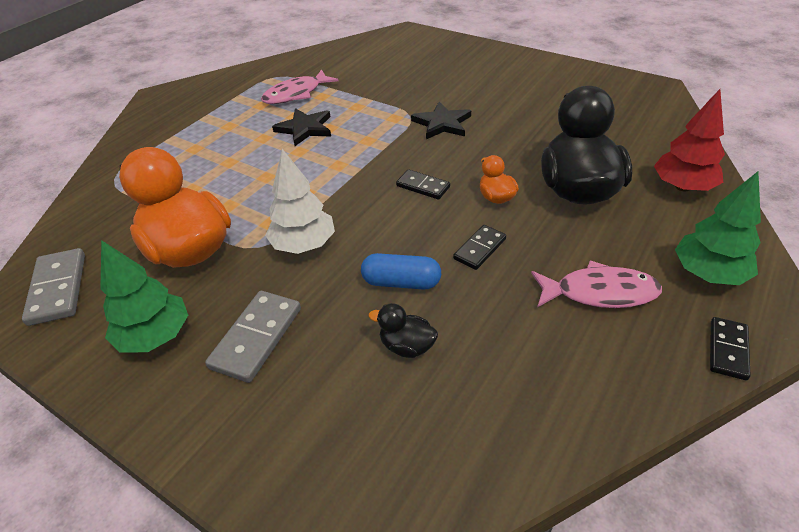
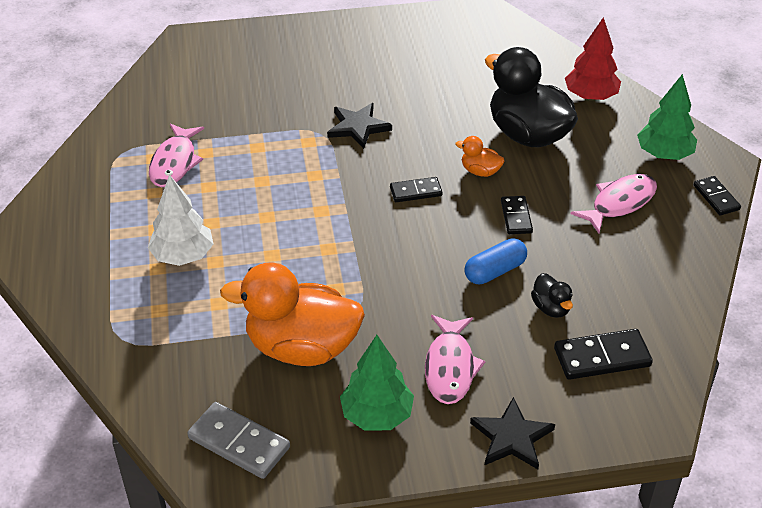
camera: 45 degrees left, 0 degrees up
(257, 338) = (450, 367): grey domino -> pink fish
(304, 245) = (388, 288): white tree -> white tree (183, 256)
(305, 129) = (239, 193): black star -> black star (512, 437)
(392, 429) = (602, 357): none -> black domino
(407, 346) = (551, 308): black duck -> black duck turned 90 degrees counterclockwise

